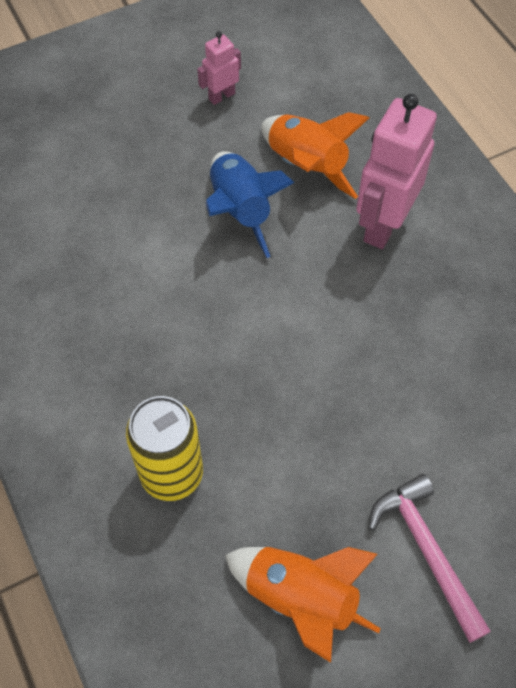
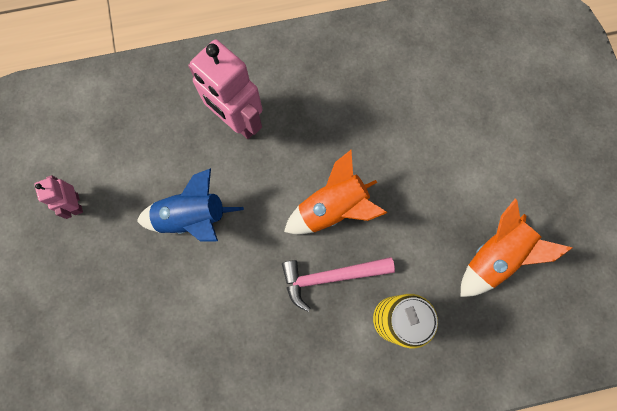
camera: 75 degrees left, 15 degrees up
(306, 166) = (168, 159): orange rocket -> orange rocket (333, 209)
(427, 551) = (479, 171): pink hammer -> pink hammer (330, 276)

